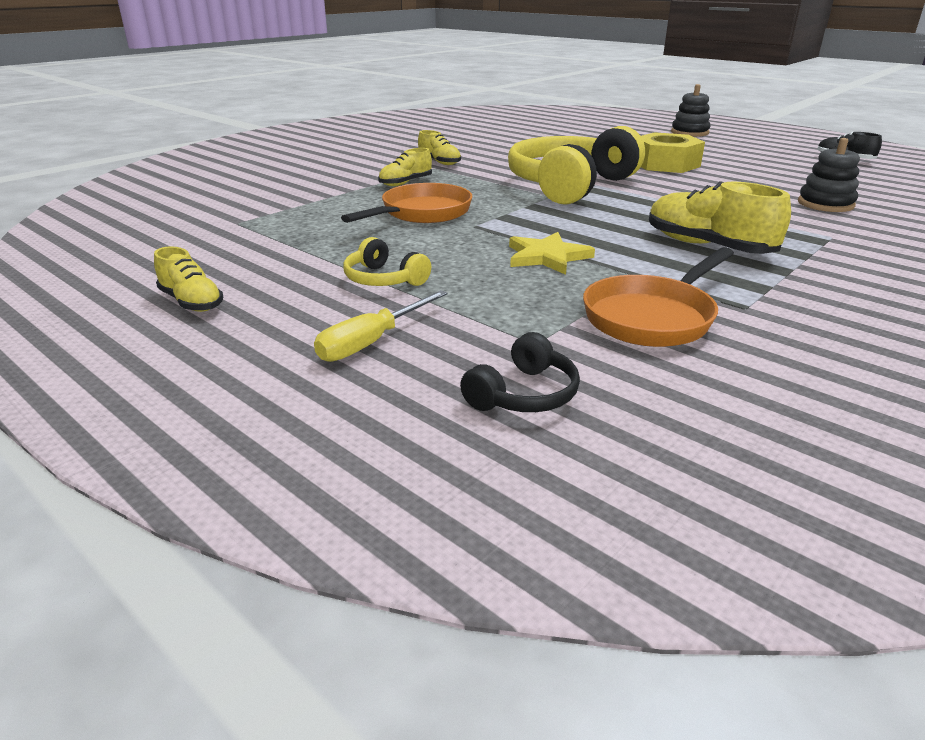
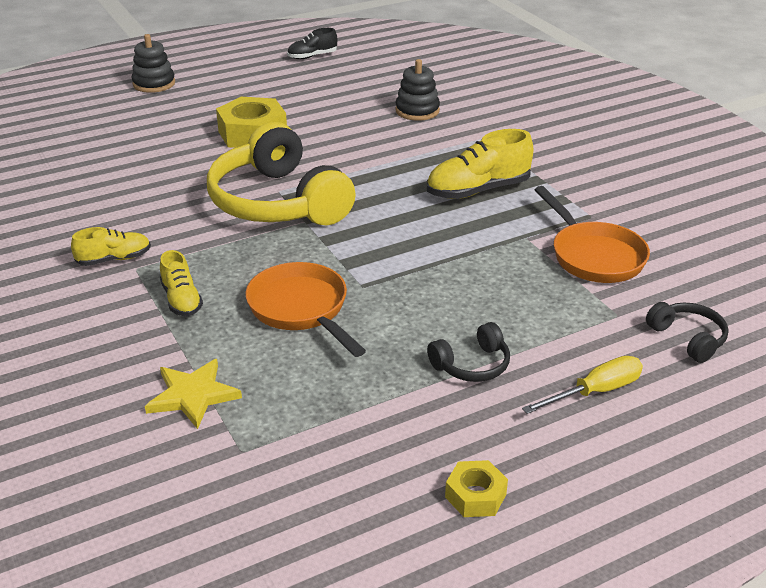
camera: 70 degrees left, 5 degrees up
(192, 302) = (475, 495): yellow shoe -> yellow nut
(371, 342) = (595, 392): yellow screwdriver -> yellow screwdriver turned 90 degrees counterclockwise
(384, 279) = (471, 365): yellow headphones -> black headphones
(547, 257) = (461, 267): yellow star -> yellow star (193, 395)

